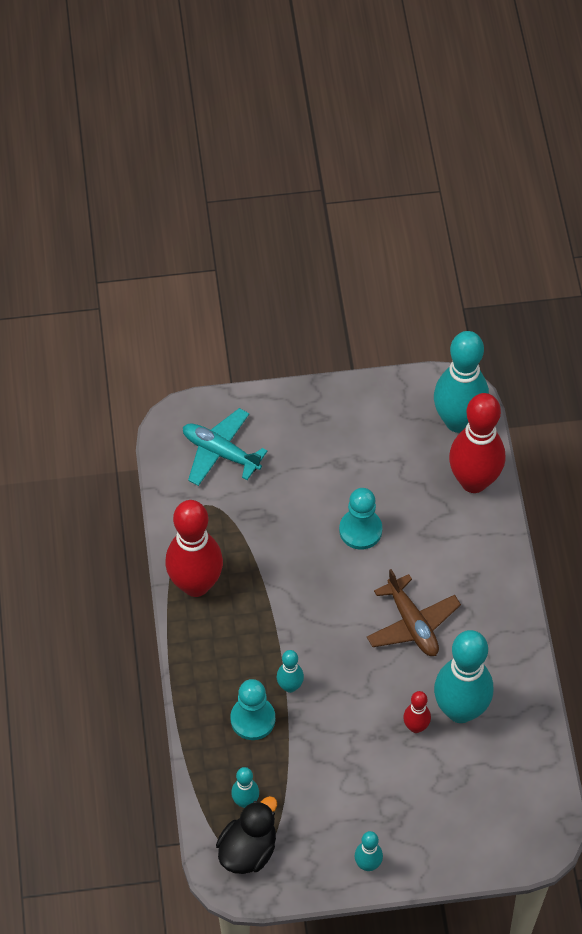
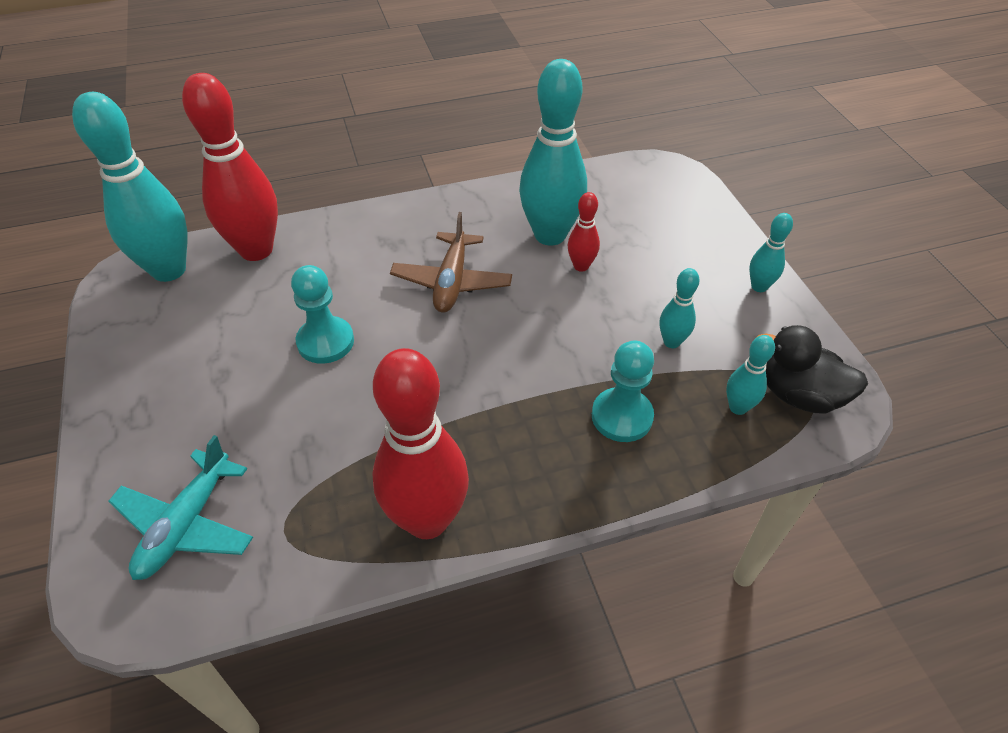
camera: 100 degrees left, 10 degrees down
(290, 686) = (563, 384): turquoise bowling pin -> turquoise bowling pin (671, 342)
(412, 624) = (452, 282): brown plane -> brown plane turned 135 degrees clockwise

